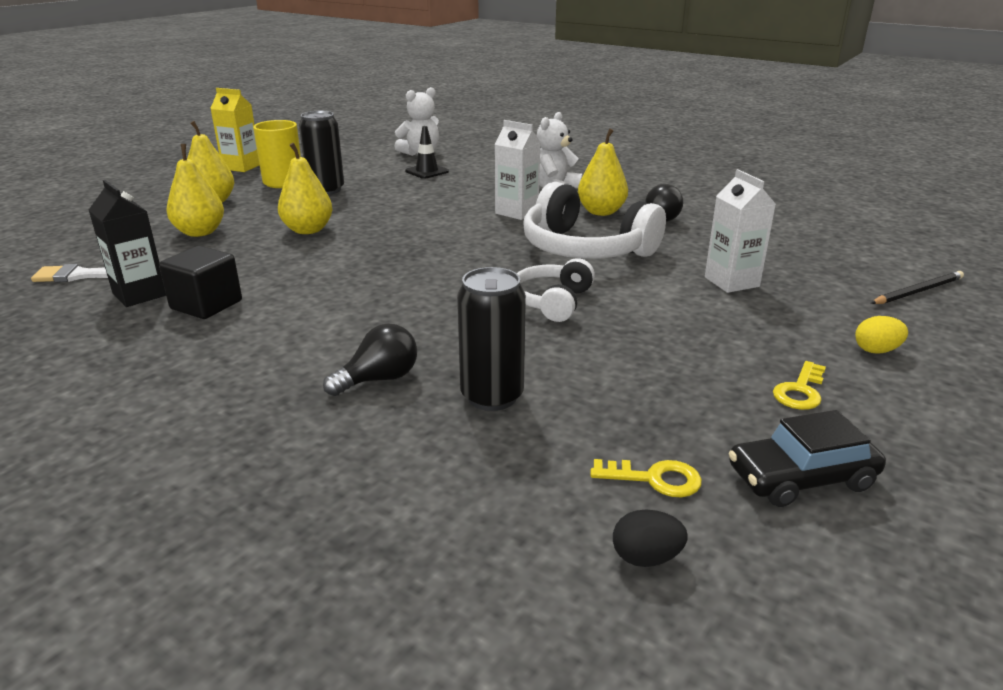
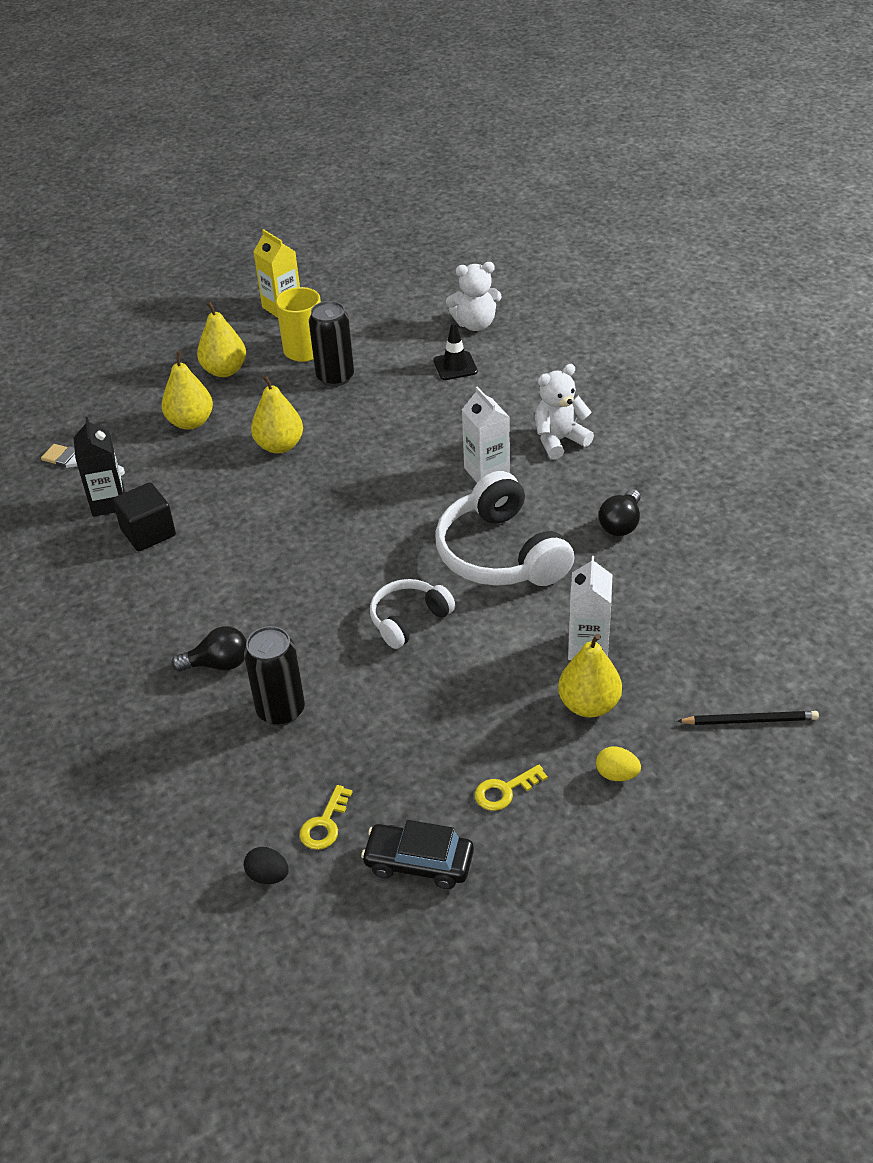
camera: 30 degrees right, 15 degrees up
(601, 212) = (570, 496): yellow pear -> yellow pear (589, 705)
(654, 479) = (325, 824): yellow key -> yellow key turned 75 degrees clockwise

